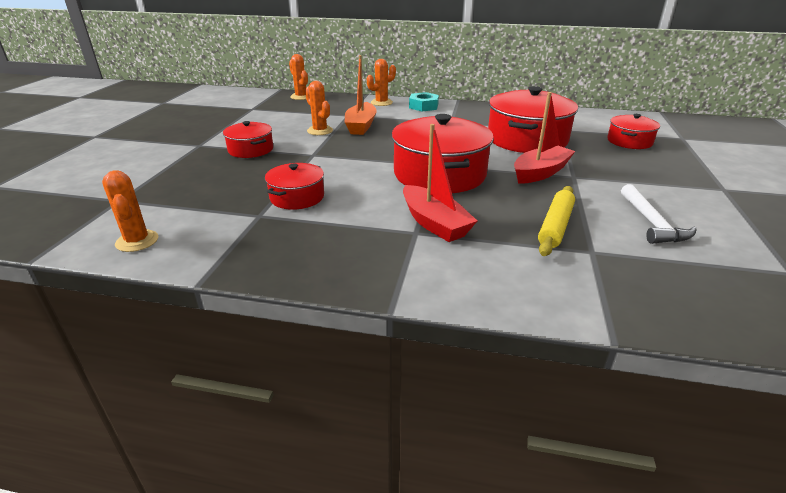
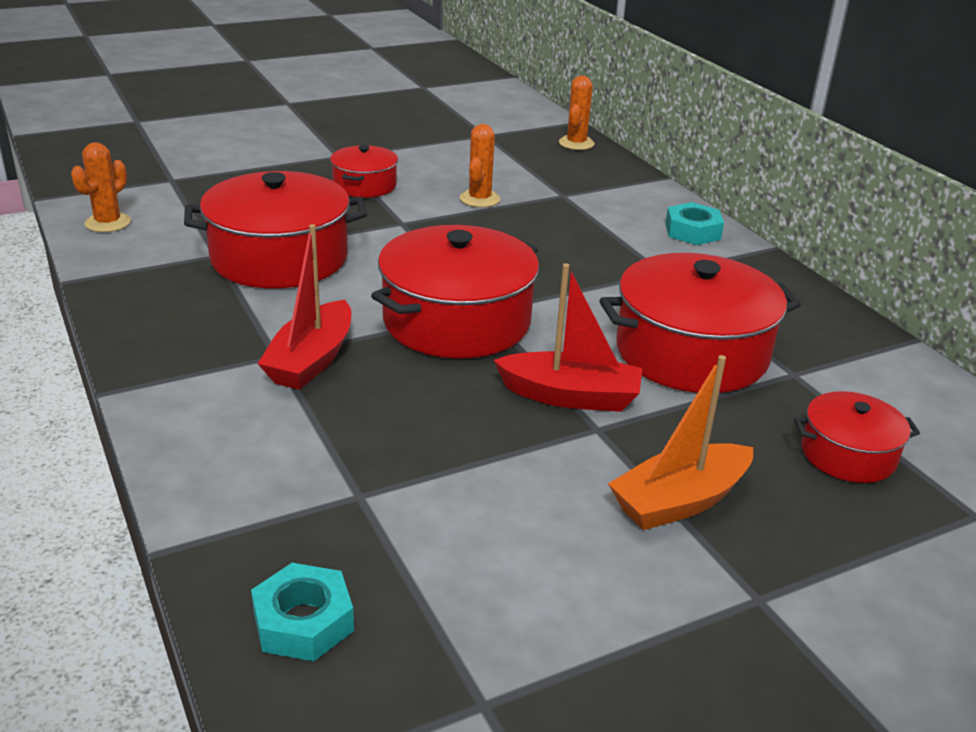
camera: 50 degrees right, 0 degrees up
(297, 197) = (279, 258): red pot -> red pot, size x1.86
(361, 126) = (538, 217): orange boat -> orange boat (679, 501)
(381, 102) = (651, 198): orange cactus -> none
(555, 226) = (402, 449): yellow rolling pin -> none
(651, 222) = (511, 533): white hammer -> none
(709, 305) = (303, 621): none -> turquoise nut

